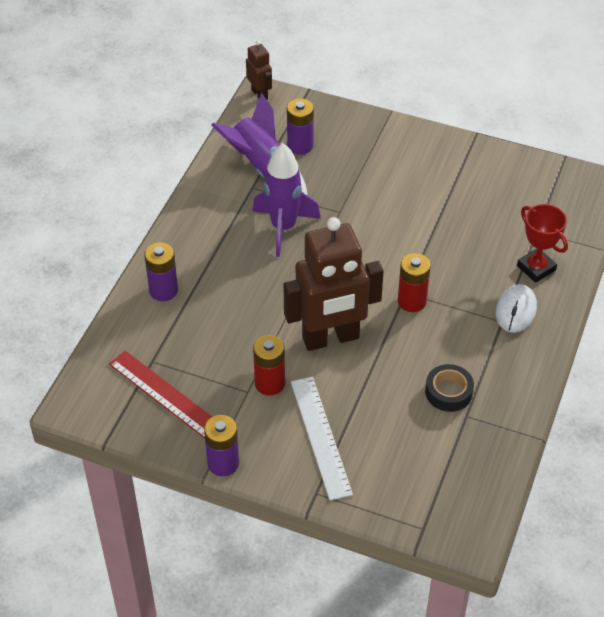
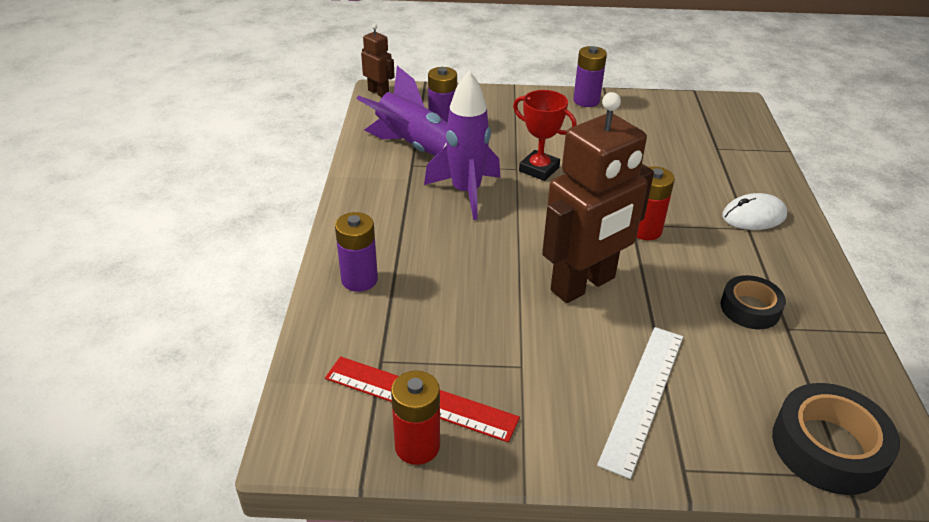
camera: 20 degrees left, 10 degrees down
(223, 463) = (540, 465): purple battery -> purple battery (586, 101)
(269, 383) = (543, 350): red battery -> red battery (417, 446)
(320, 437) = (643, 396): white ruler -> white ruler turned 60 degrees clockwise
(426, 507) = (828, 447): none -> black tape
(515, 310) = (753, 216): white mouse -> white mouse turned 75 degrees clockwise
(536, 268) = (742, 177): red trophy -> red trophy (539, 169)

